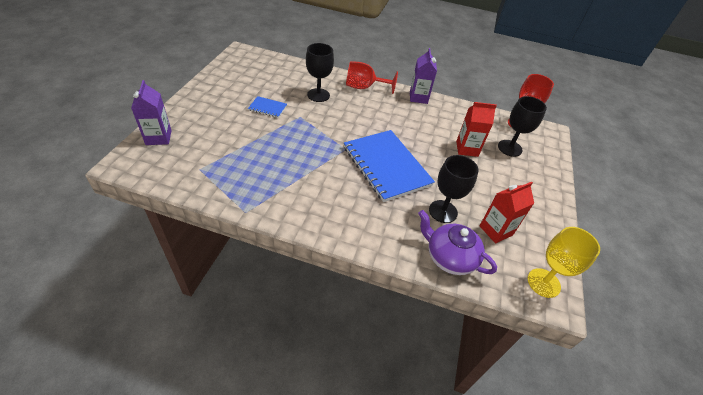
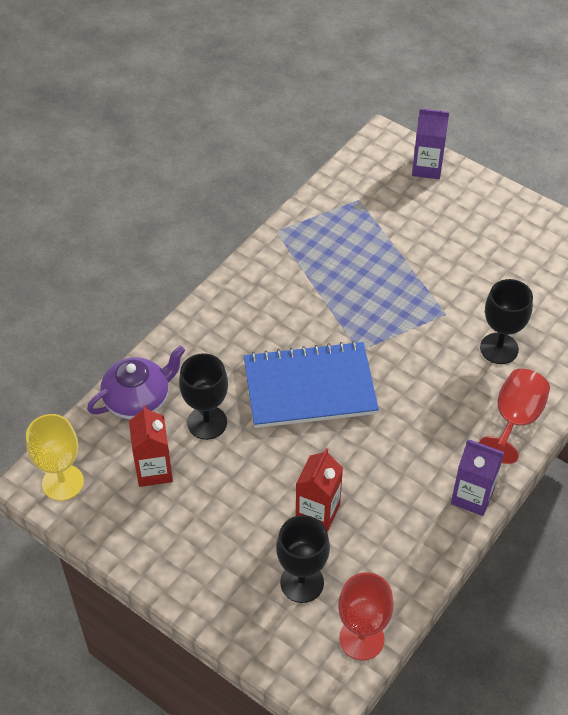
camera: 115 degrees right, 5 degrees up
(267, 108) = (473, 280): blue notebook -> none

